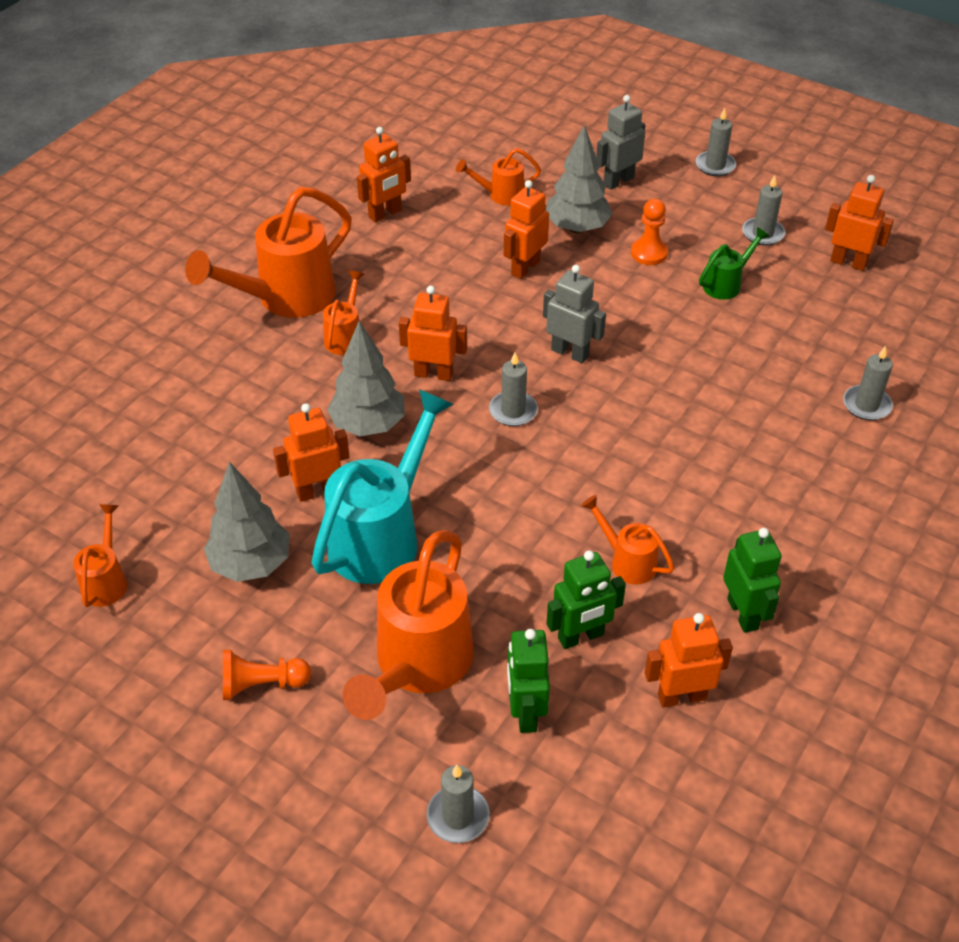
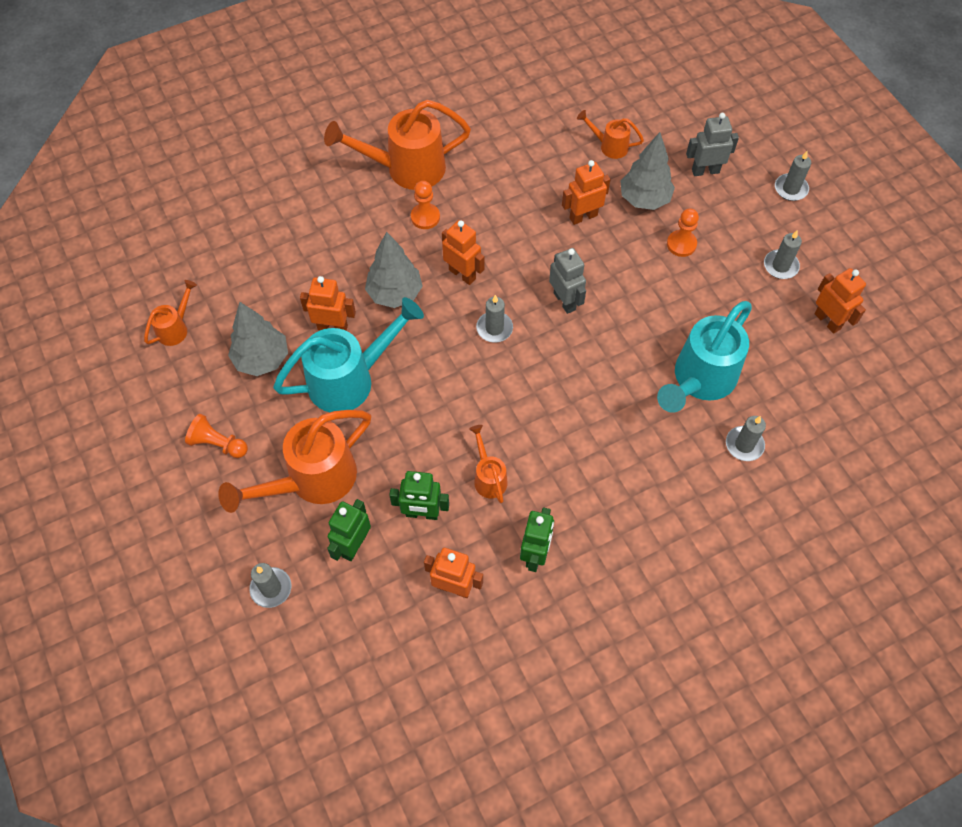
camera: 30 degrees right, 15 degrees up
(345, 336) = (425, 217): orange watering can -> orange pawn
(385, 214) = (517, 127): orange robot -> none
(726, 284) = (719, 297): green watering can -> none
(772, 367) = (699, 381): none -> turquoise watering can

